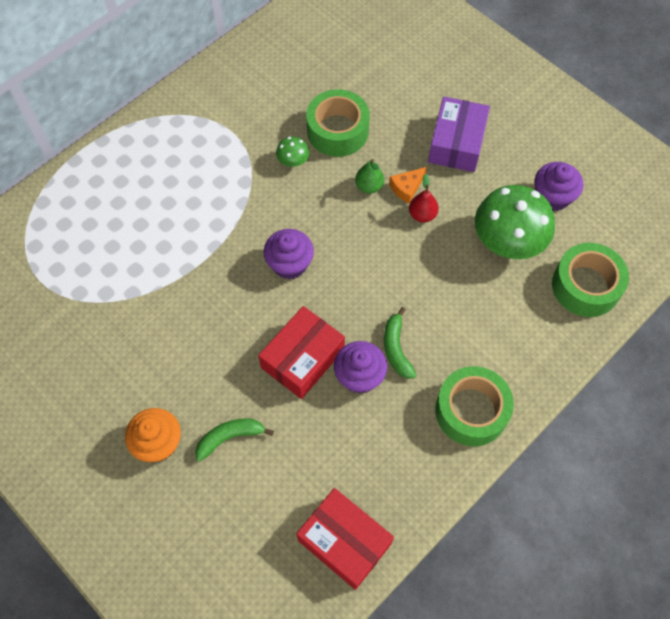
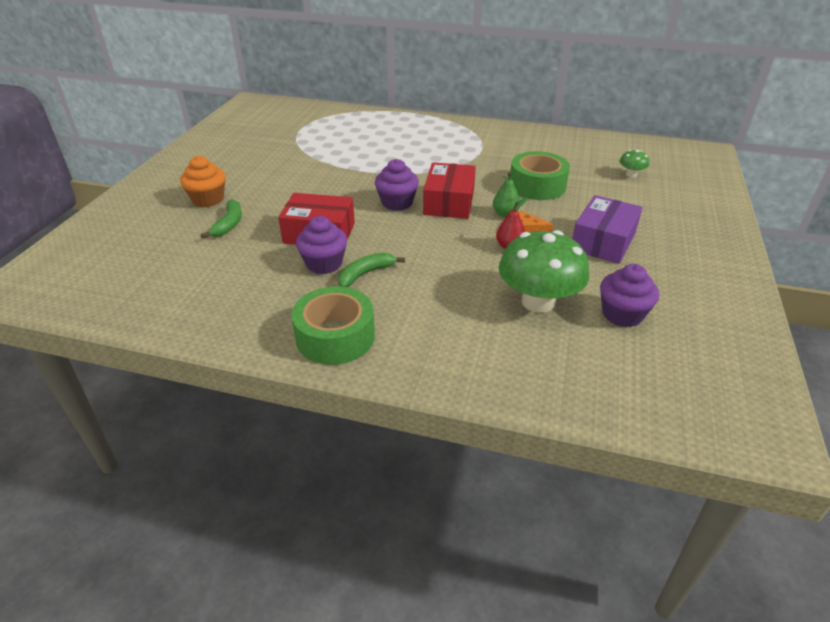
camera: 60 degrees right, 25 degrees down
(230, 437) = (229, 224): green banana -> green banana turned 60 degrees clockwise
(293, 161) = (486, 177): green mushroom -> green mushroom (631, 174)
(344, 541) = (162, 304): red box -> red box (449, 202)
(457, 143) = (603, 241): purple box -> purple box turned 45 degrees counterclockwise
(585, 286) = (546, 371): green tape -> none

